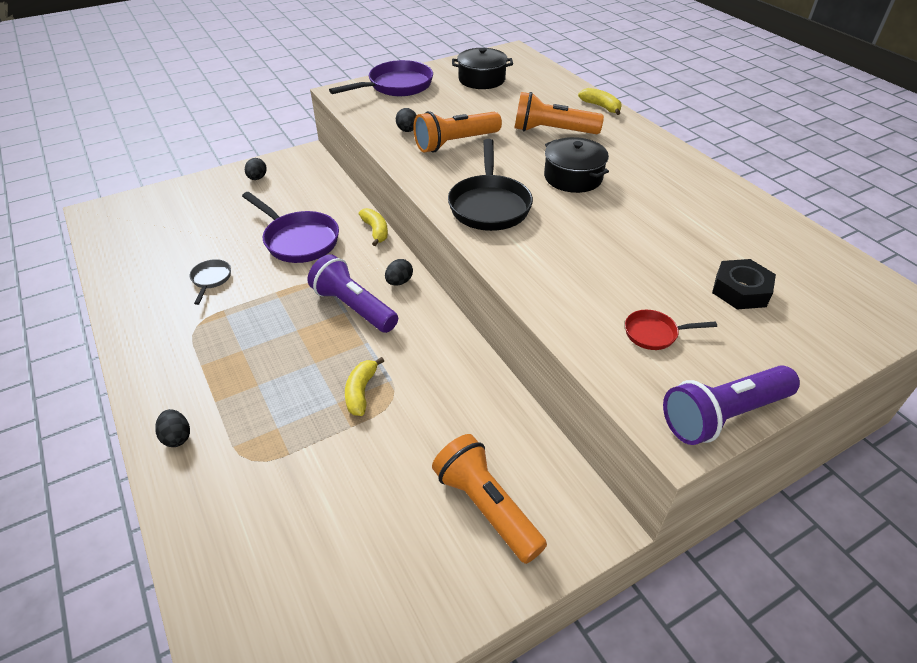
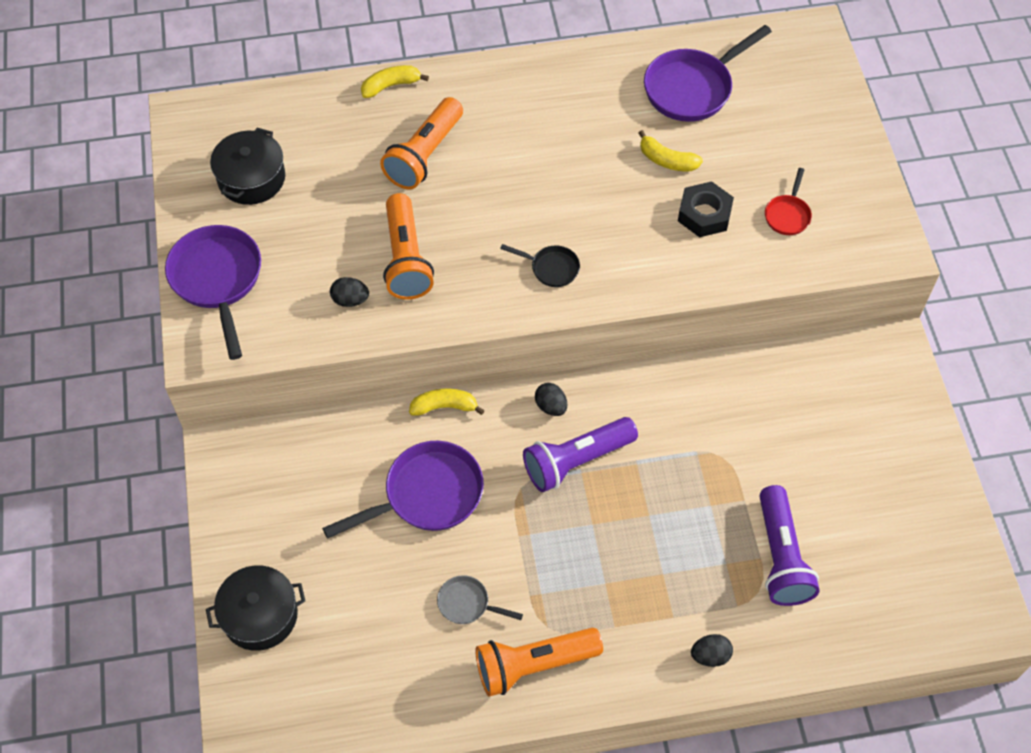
camera: 70 degrees left, 15 degrees up
(257, 178) = (254, 523): black egg -> none
(361, 391) = (703, 481): yellow banana -> yellow banana (667, 160)
(486, 507) = (860, 417): orange flashlight -> orange flashlight (533, 665)
(489, 205) = (551, 268): black pan -> black pan, size x0.50
(573, 177) = (530, 175): black pot -> black pot (260, 615)
(723, 415) = (885, 213): purple flashlight -> purple flashlight (781, 556)
(740, 290) = (756, 129): black nut -> black nut (704, 214)
(747, 241) = (692, 88): none -> purple pan

